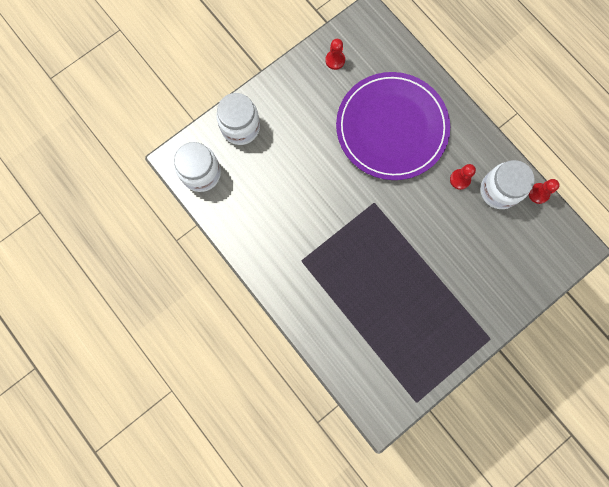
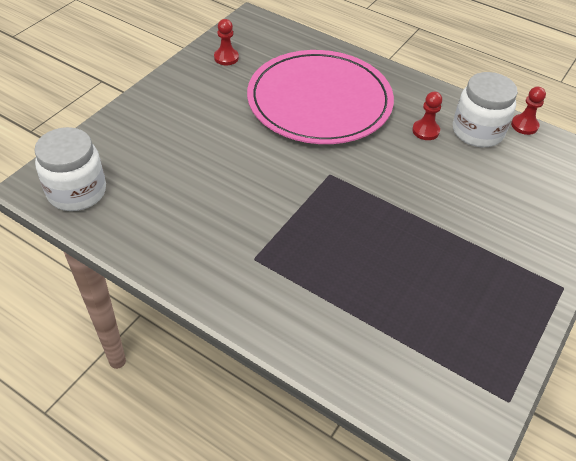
camera: 20 degrees left, 30 degrees down
(240, 127) = (123, 135): white jar -> none
(391, 128) = (319, 101): purple plate -> pink plate

